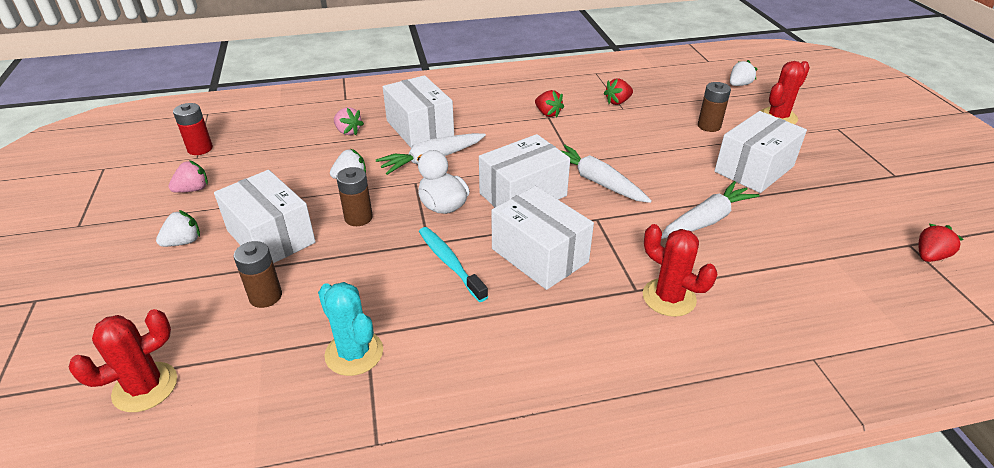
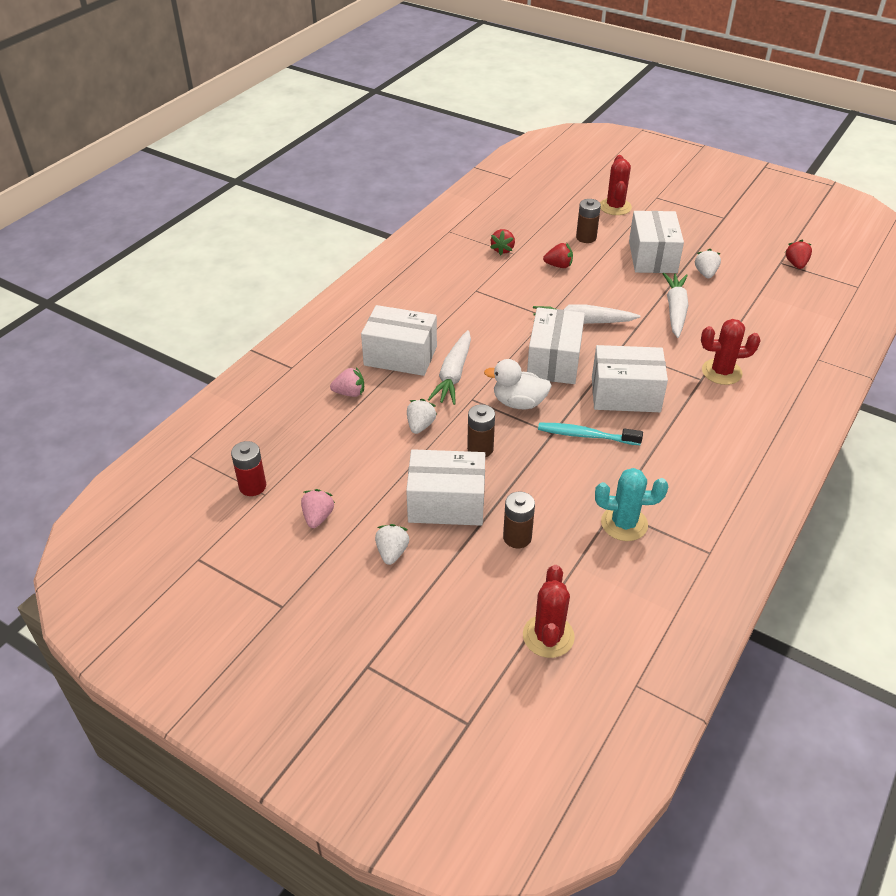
camera: 45 degrees left, 5 degrees up
(548, 113) = (471, 287): red strawberry -> red strawberry (558, 265)
(739, 85) = (558, 190): white strawberry -> white strawberry (705, 273)

